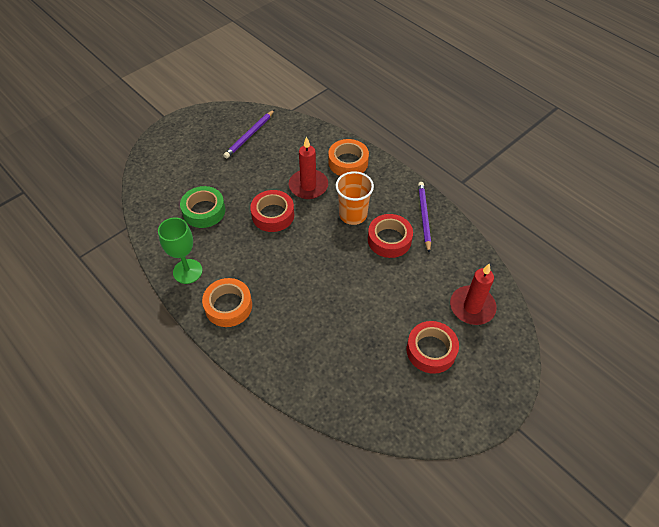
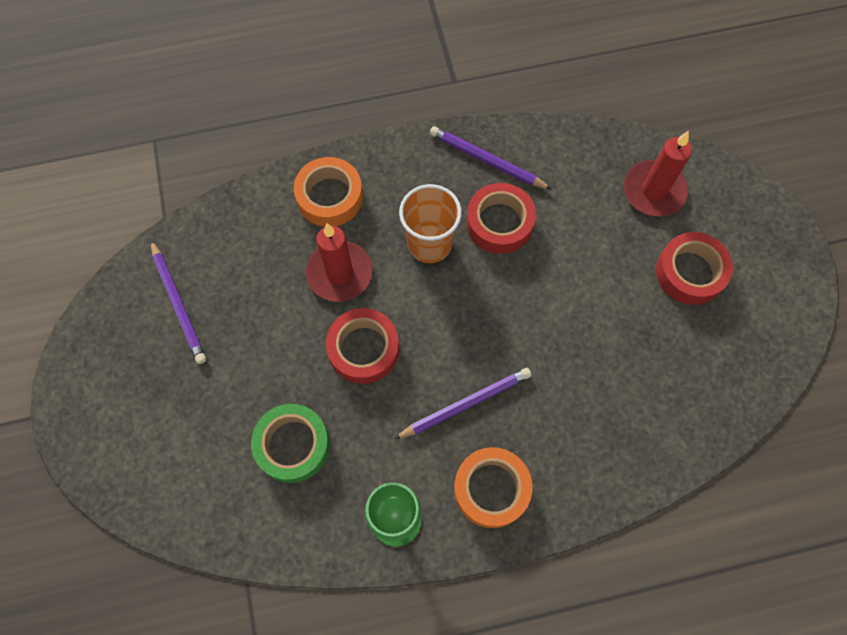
camera: 60 degrees left, 15 degrees up
(270, 272) = (465, 404): none -> purple pencil

